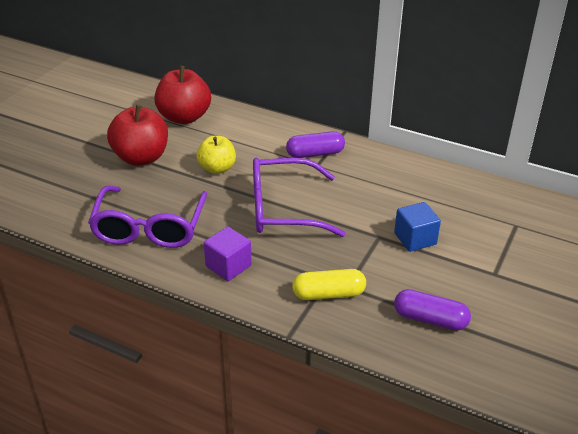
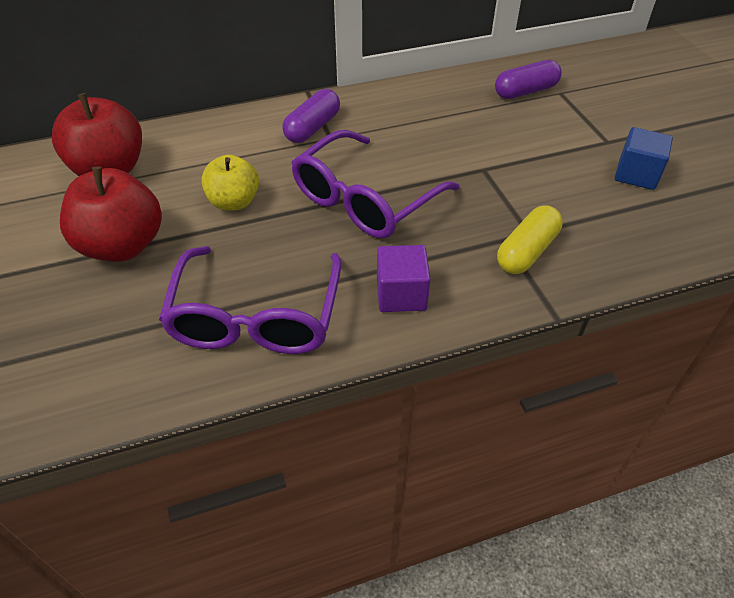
camera: 45 degrees left, 10 degrees up
(149, 228) = (256, 317): purple glasses -> purple glasses turned 45 degrees clockwise
(415, 239) = (512, 151): blue cube -> blue cube (636, 174)
(430, 319) = (628, 212): purple capsule -> purple capsule (525, 91)

